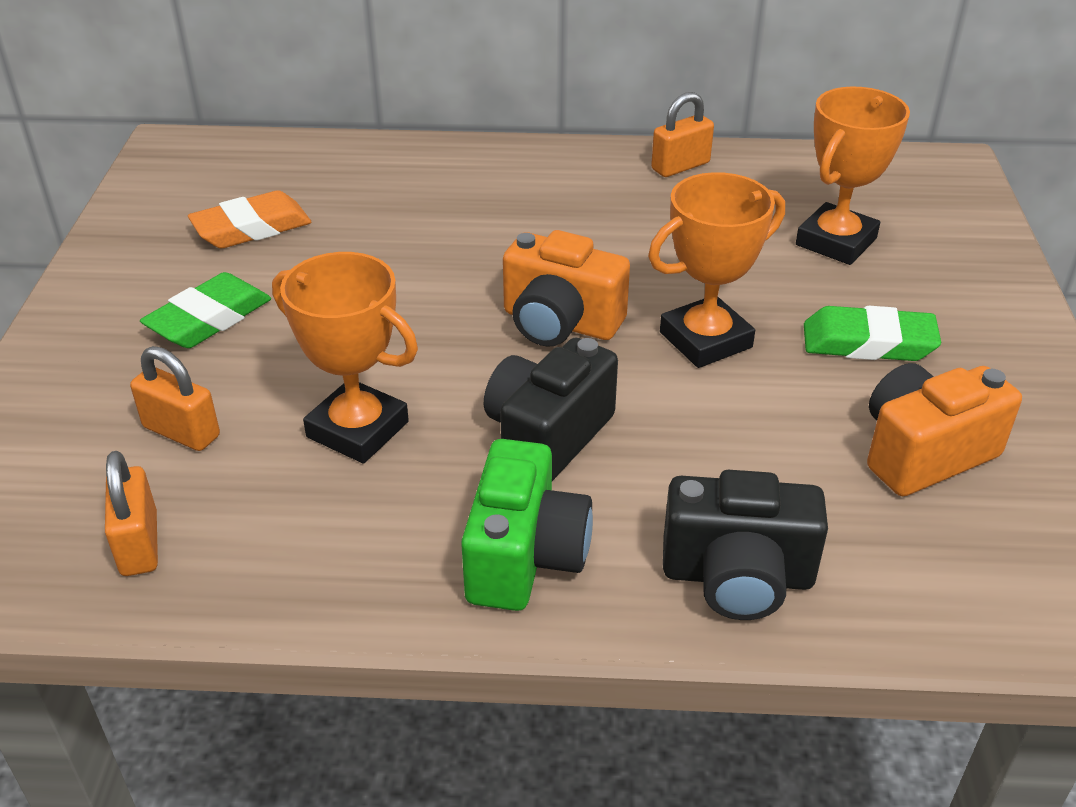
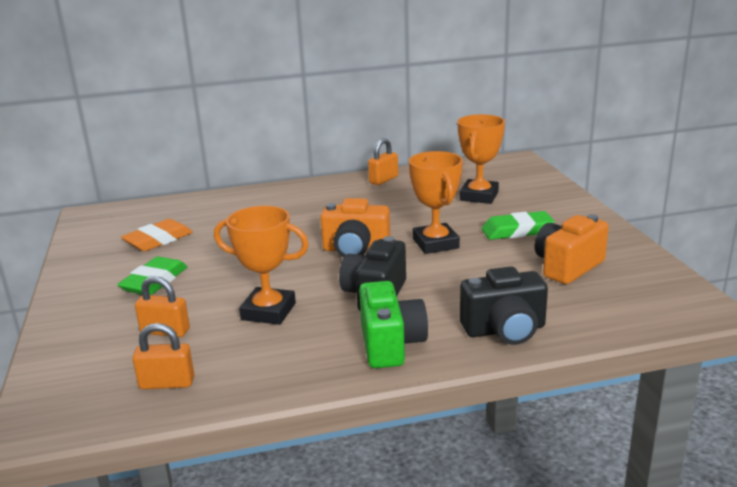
camera: 15 degrees left, 15 degrees down
(139, 544) = (167, 383): orange padlock -> orange padlock turned 60 degrees counterclockwise
(705, 340) = (435, 243): orange trophy -> orange trophy turned 60 degrees counterclockwise

